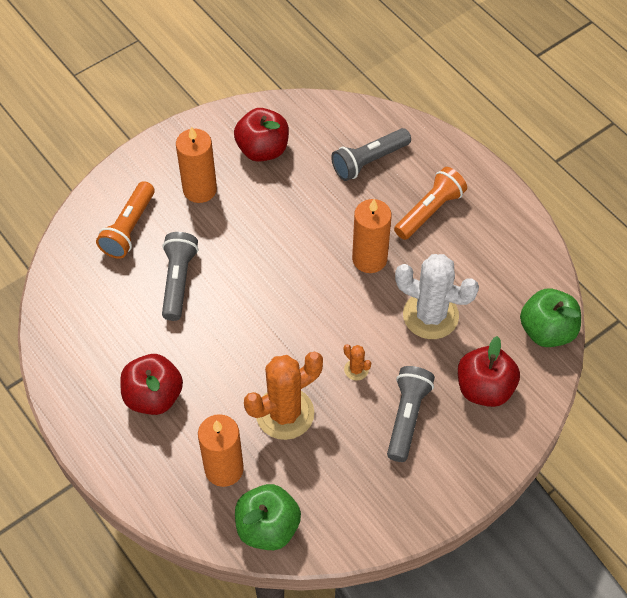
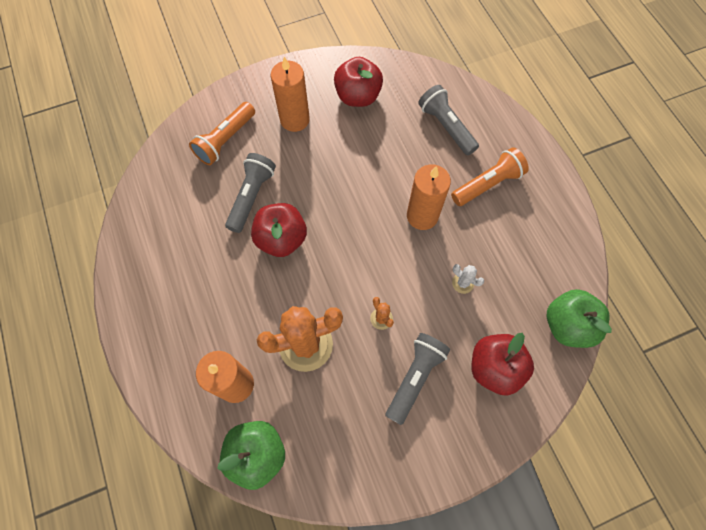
camera: 15 degrees right, 10 degrees up
(153, 396) = (197, 298): red apple -> red apple (281, 239)
(369, 161) = (446, 127): grey flashlight -> grey flashlight turned 75 degrees clockwise
(430, 315) = (463, 283): white cactus -> white cactus, size x0.43

